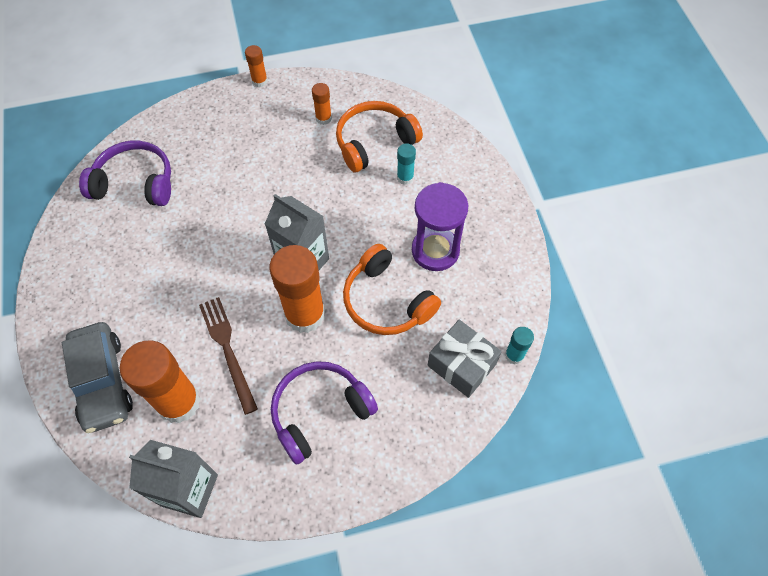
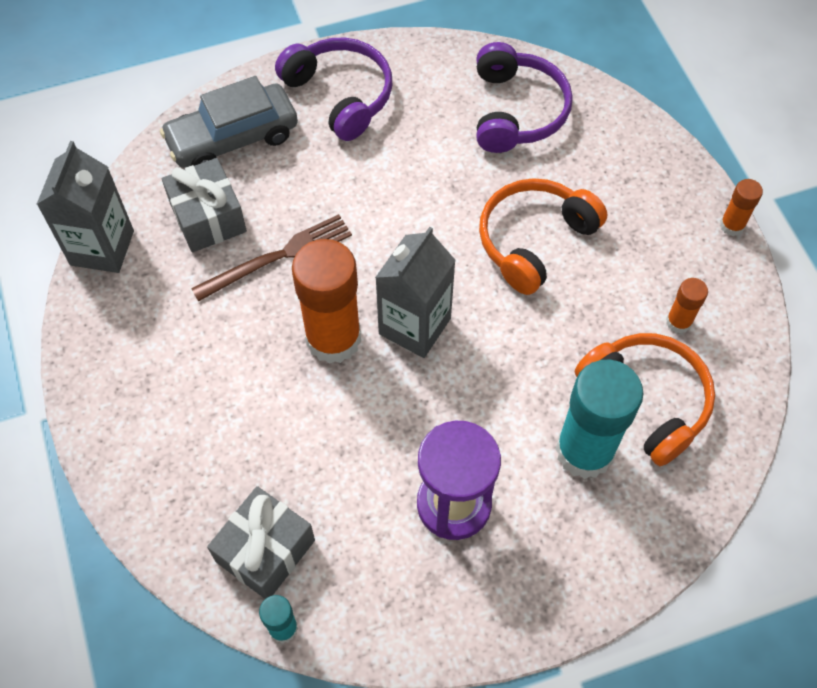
camera: 85 degrees right, 0 degrees up
(179, 402) = (208, 218): orange glue stick -> grey gift
(319, 412) = (195, 373): purple headphones -> purple headphones (340, 95)
(386, 301) = (361, 441): orange headphones -> orange headphones (534, 240)
(405, 178) = (584, 451): turquoise glue stick -> turquoise glue stick, size x2.14

